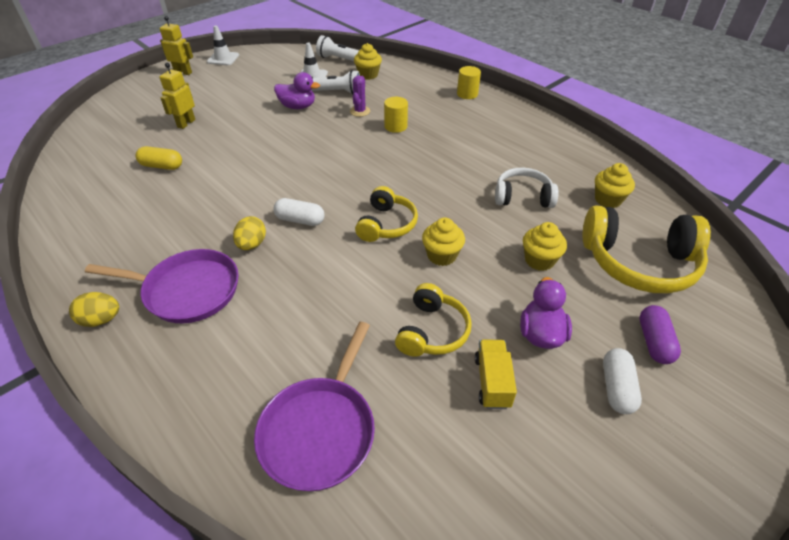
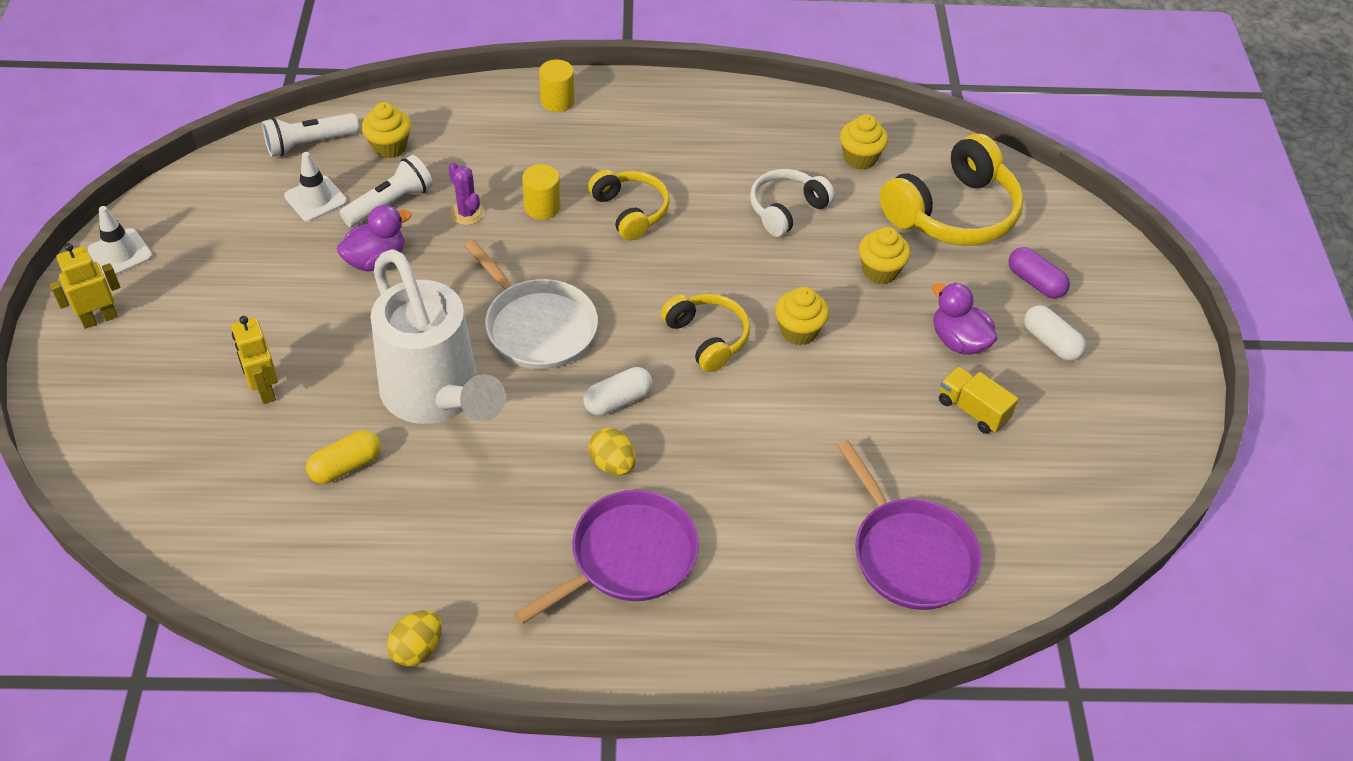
camera: 50 degrees left, 5 degrees up
(101, 320) = (595, 652): yellow egg -> yellow egg (417, 649)
(233, 166) = (437, 398): none -> white watering can
(317, 168) = (537, 327): none -> white pan
(432, 331) = (882, 407): yellow headphones -> yellow headphones (630, 211)

